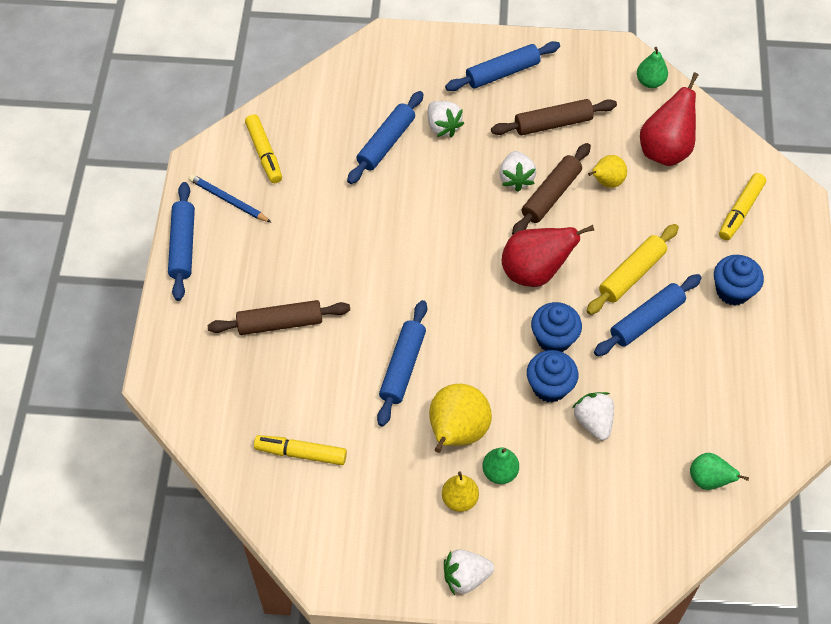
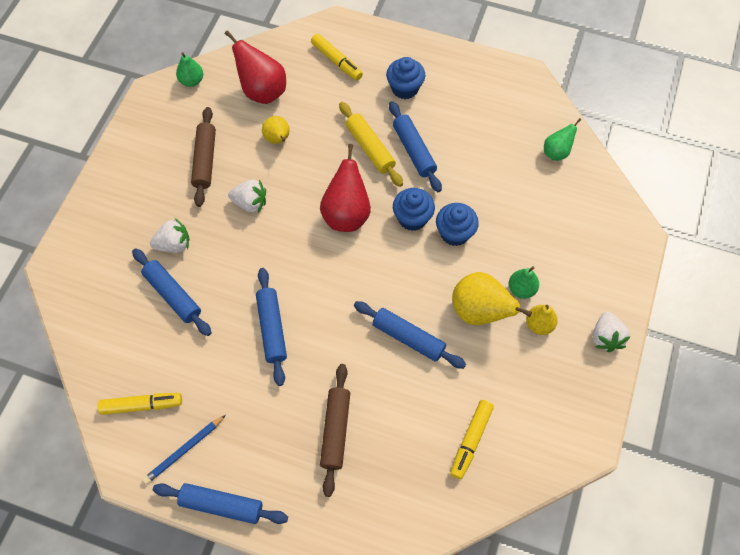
camera: 75 degrees left, 5 degrees up
(502, 73) = (135, 183): blue rolling pin -> blue rolling pin (272, 329)
(551, 195) = (276, 182): brown rolling pin -> none
(593, 422) = (492, 212): white strawberry -> none

